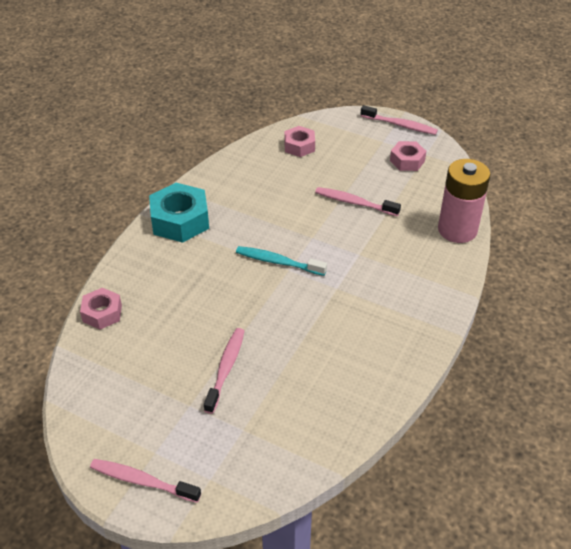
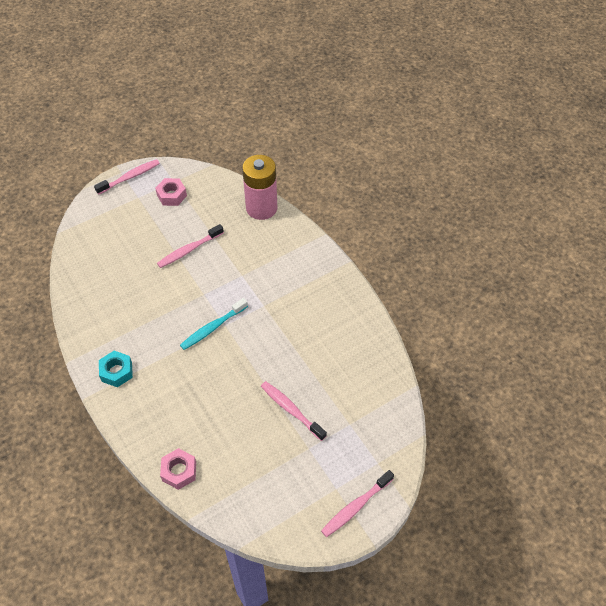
camera: 60 degrees left, 10 degrees up
(180, 220) = (117, 372): turquoise nut -> turquoise nut, size x0.60
(299, 146) = (98, 250): pink nut -> none

